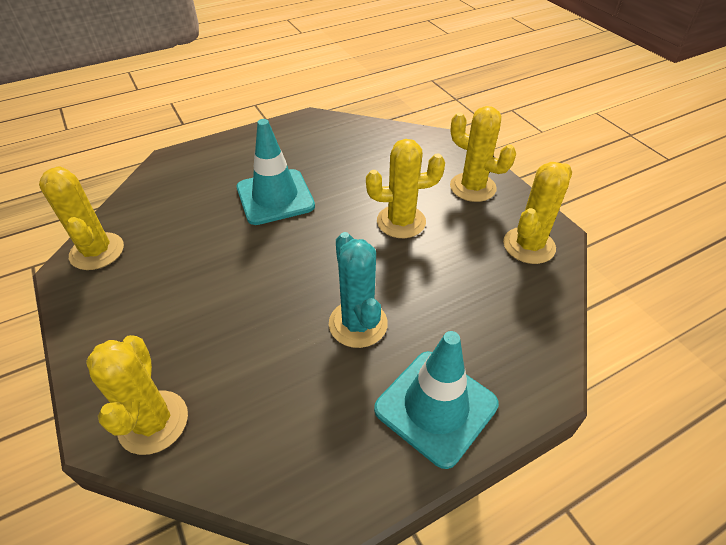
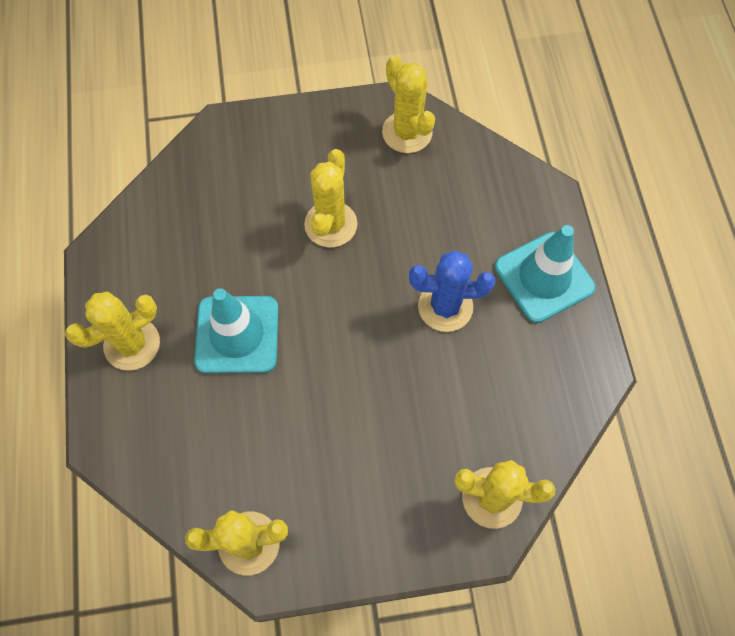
camera: 70 degrees left, 20 degrees up
(358, 324) = (445, 306): turquoise cactus -> blue cactus
(472, 187) = (308, 140): yellow cactus -> yellow cactus (132, 344)

